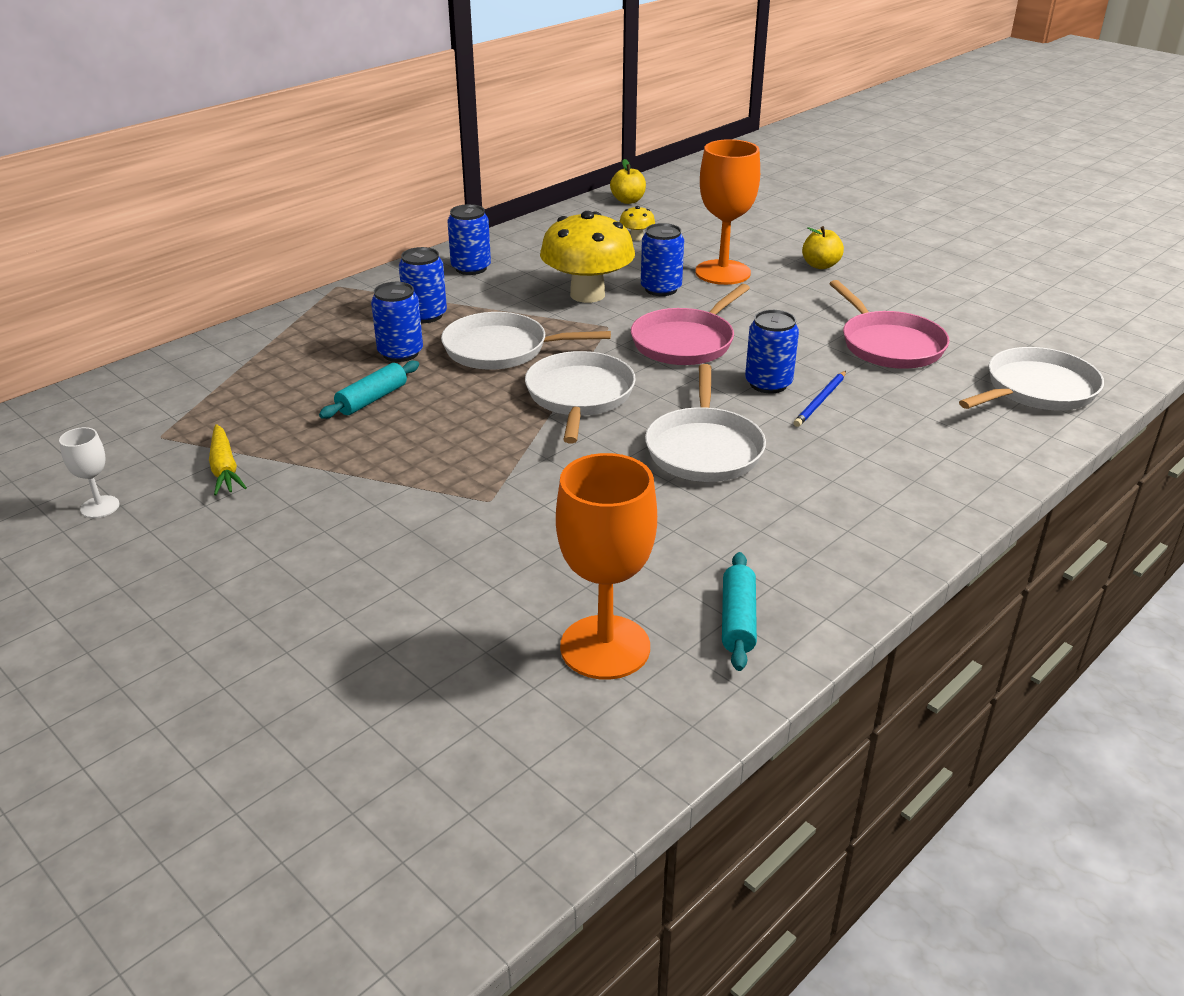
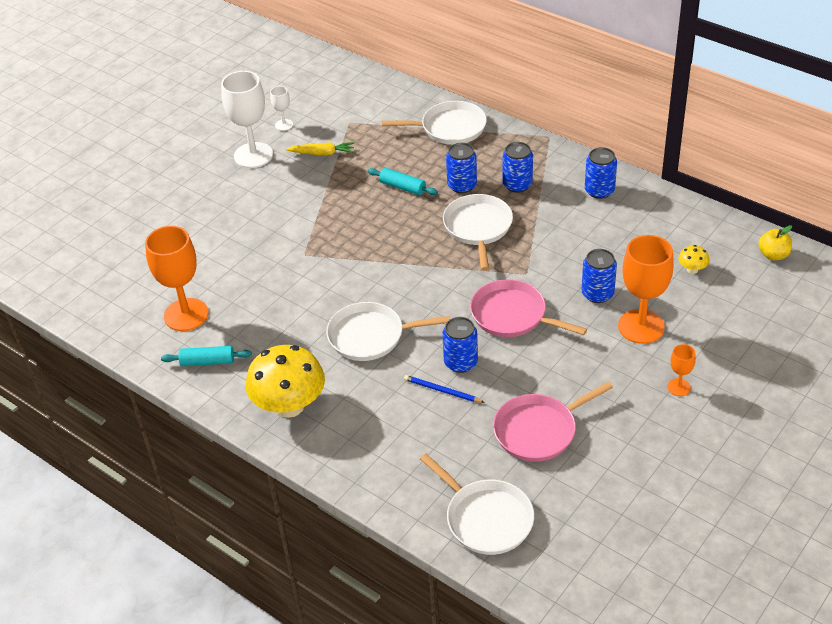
camera: 85 degrees right, 10 degrees up
(165, 548) = (253, 155): none -> white goblet
(224, 468) = (322, 153): yellow carrot -> yellow carrot turned 150 degrees counterclockwise
(579, 396) = (424, 272): white pan -> white pan (450, 128)
(587, 294) = (574, 256): yellow mushroom -> yellow mushroom (289, 406)
(820, 265) = (678, 387): yellow apple -> orange goblet

